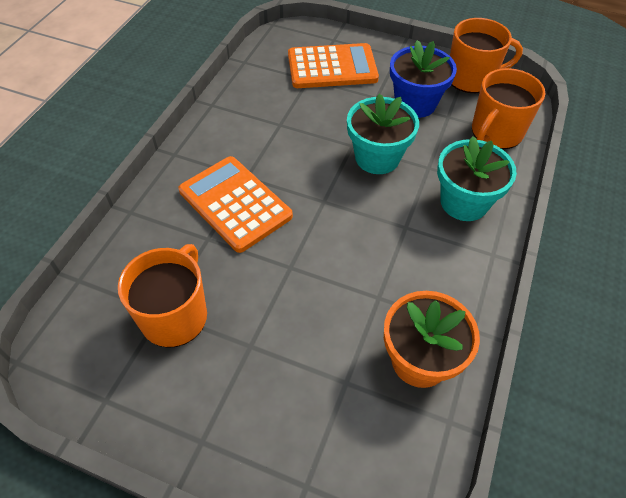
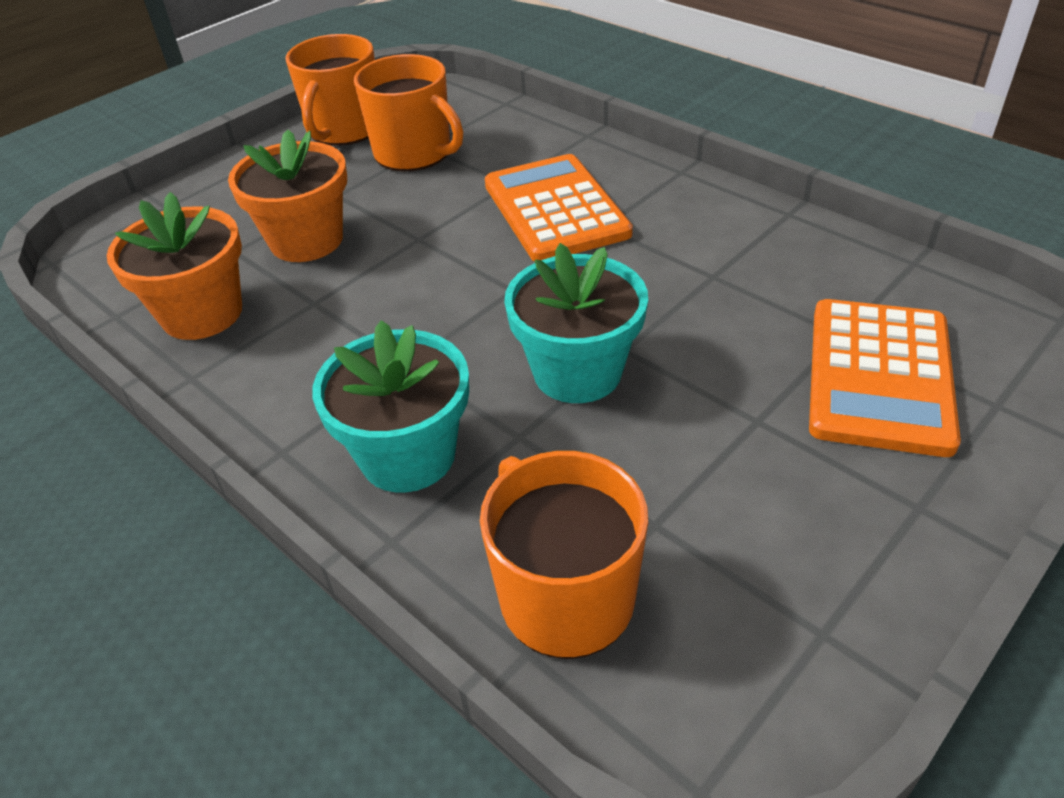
camera: 115 degrees right, 10 degrees down
(235, 204) = (555, 209): orange calculator -> orange calculator turned 90 degrees counterclockwise
(316, 336) = (306, 240): none -> orange flower pot
(415, 103) = (717, 478): blue flower pot -> none
(471, 78) = (791, 637): orange mug -> orange mug (344, 129)

